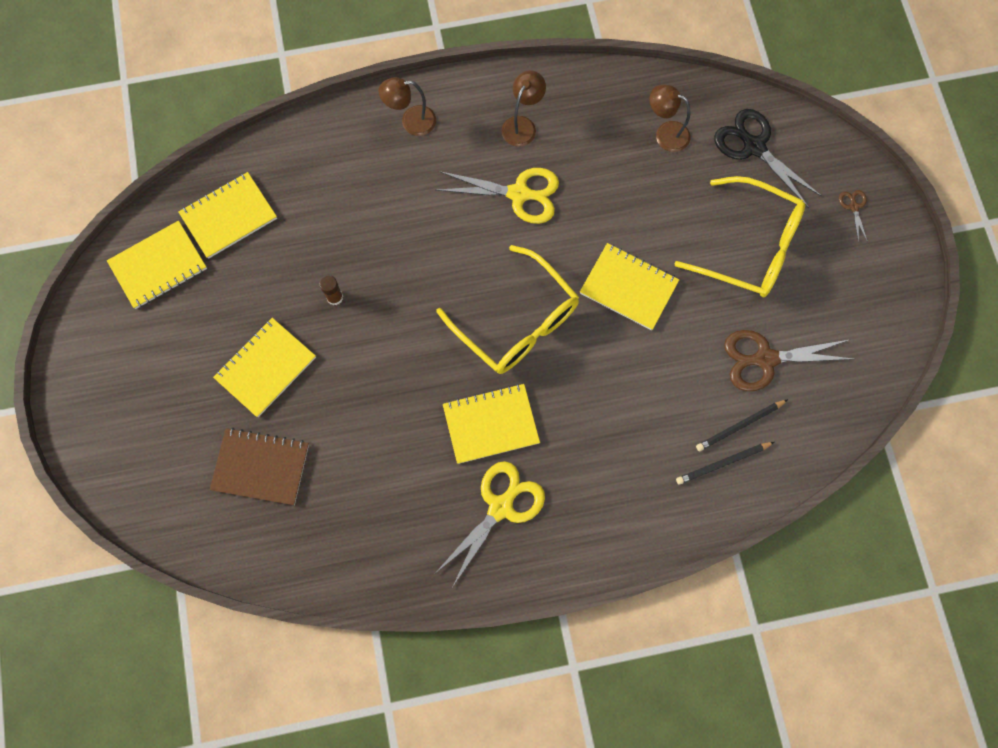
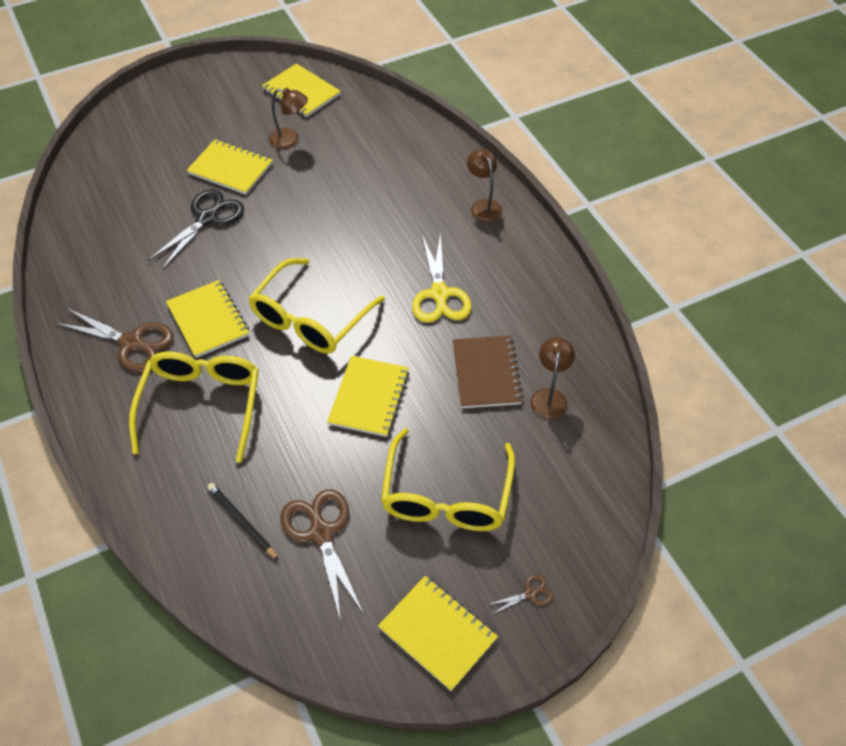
camera: 75 degrees right, 20 degrees down
(229, 216) = (355, 119): yellow notebook -> yellow notebook (437, 633)
(261, 467) = (147, 185): brown notebook -> brown notebook (486, 373)
(335, 297) = (302, 195): brown glue stick -> none
(501, 507) = (132, 343): yellow scissors -> brown scissors
(522, 125) = (512, 282): brown lamp -> brown lamp (290, 140)
(599, 445) = (201, 405): none -> yellow glasses
(723, 463) = (199, 513): black pencil -> none
(753, 146) = (567, 479): black scissors -> black scissors (207, 218)

